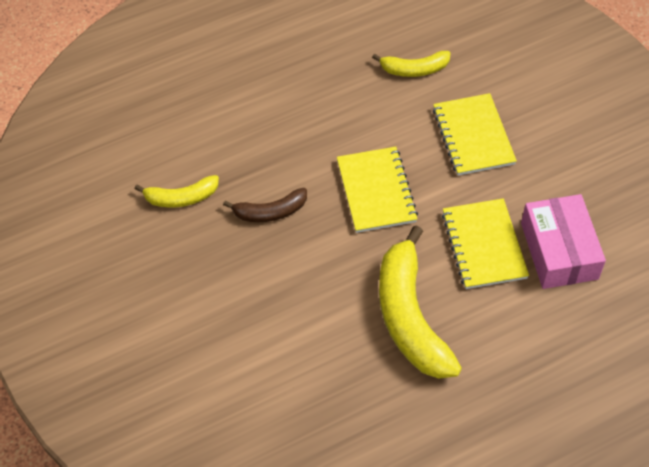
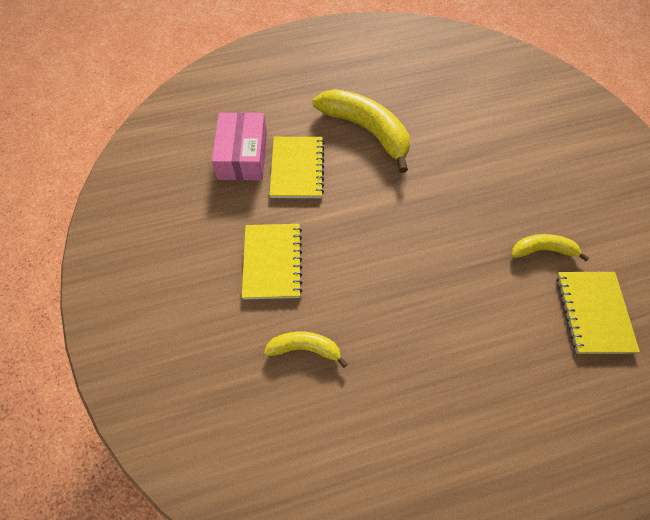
camera: 170 degrees left, 5 degrees up
(270, 212) = (464, 224): brown banana -> none
(376, 191) = (371, 226): yellow notebook -> yellow notebook (593, 313)
(410, 316) = (366, 130): yellow banana -> yellow banana turned 45 degrees counterclockwise

